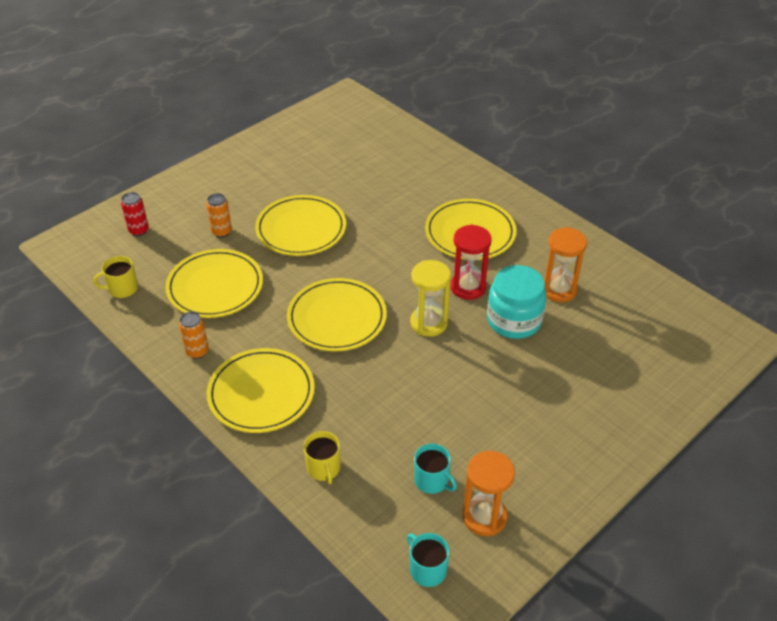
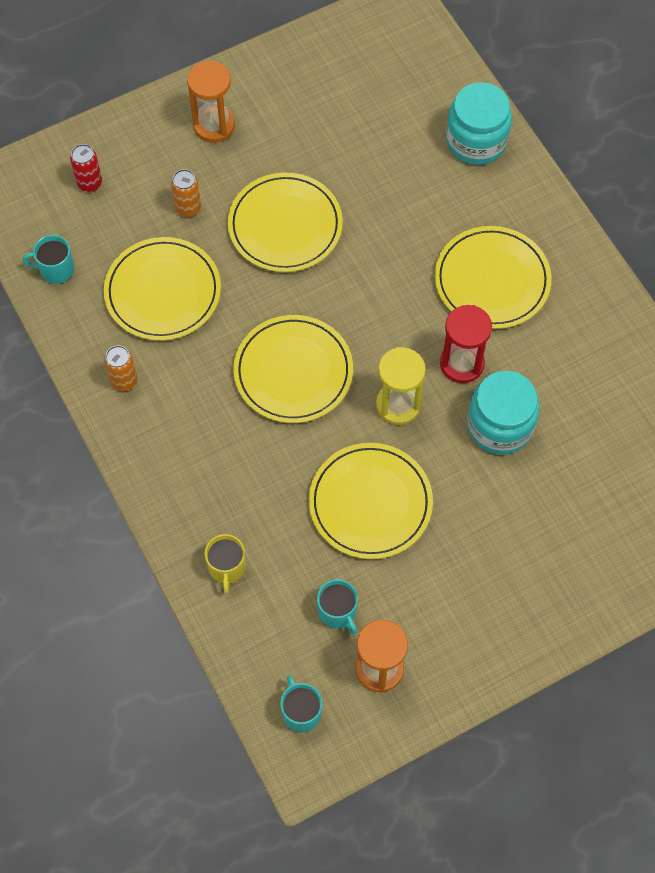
camera: 15 degrees right, 20 degrees up
(122, 289) = (56, 269): yellow mug -> turquoise mug
(261, 393) = (182, 455): yellow plate -> yellow plate (370, 503)
(426, 157) = (476, 141): none -> turquoise jar
(558, 290) = (570, 394): orange hourglass -> orange hourglass (214, 125)

